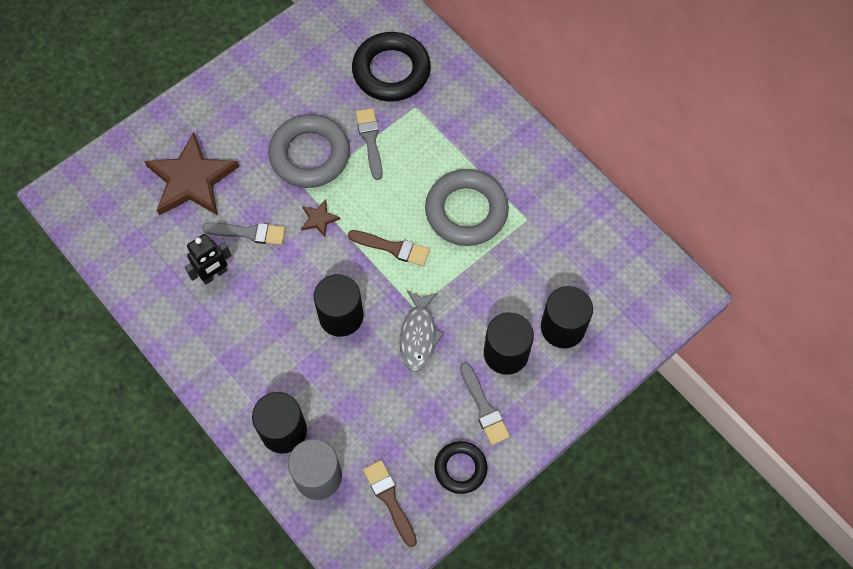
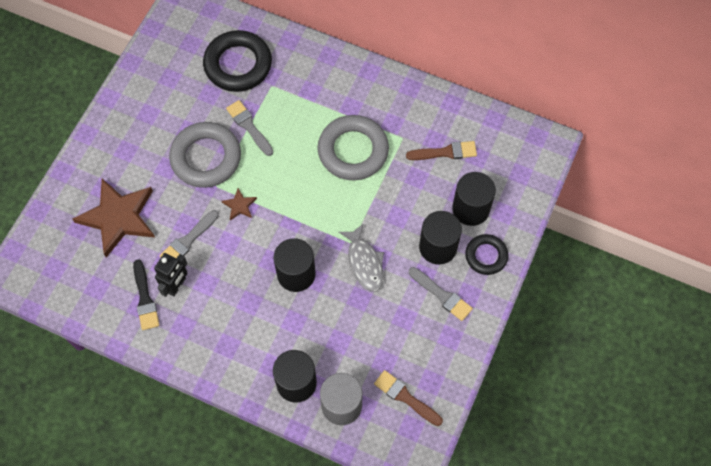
camera: 25 degrees left, 0 degrees up
(176, 274) = (145, 299): none -> black brush
(249, 233) = (188, 240): grey brush -> grey brush turned 150 degrees clockwise
(393, 248) = (310, 203): brown brush -> brown brush (445, 152)
(460, 468) = (447, 349): black ring -> black ring (486, 256)

